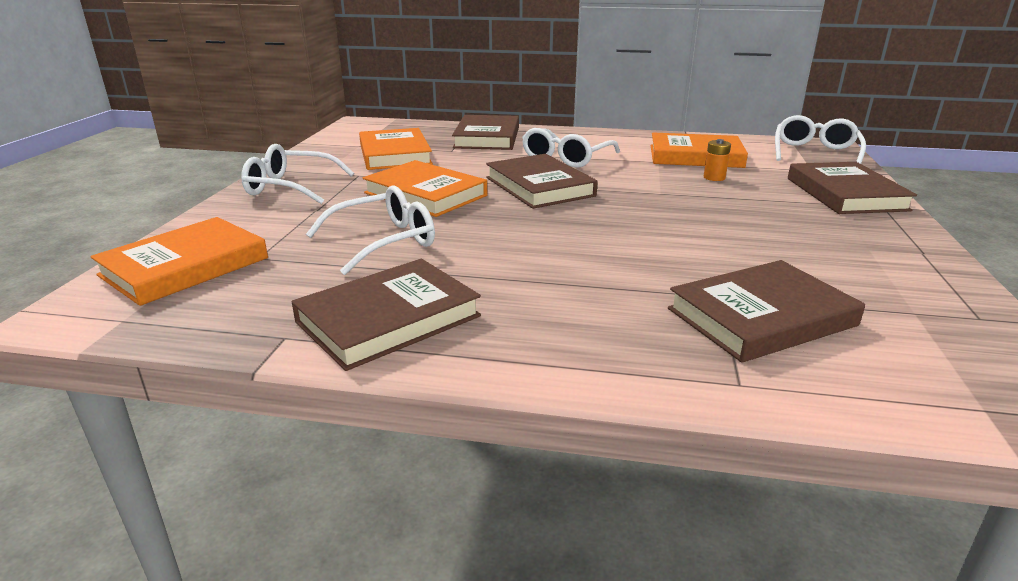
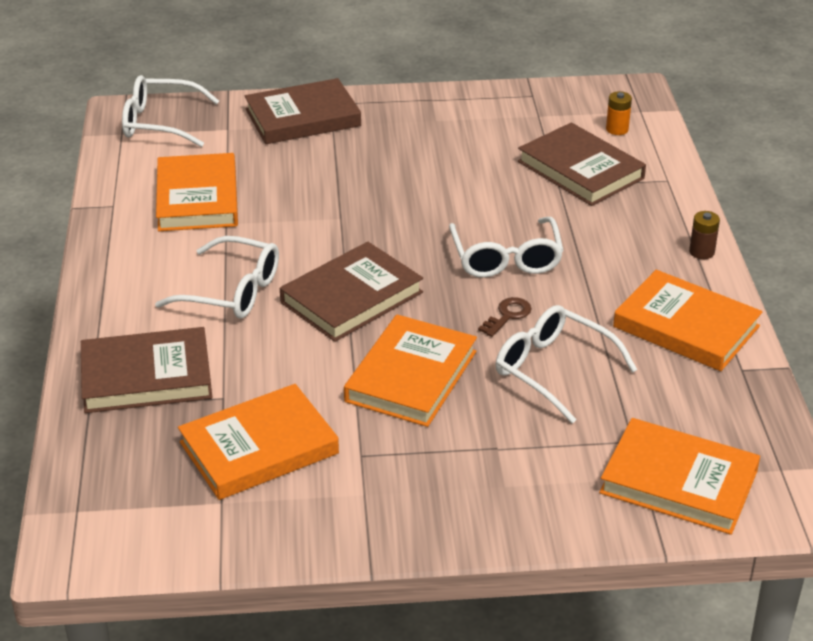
camera: 105 degrees left, 10 degrees up
(290, 187) = (433, 501): white glasses -> white glasses (506, 258)
(388, 319) = (686, 327): brown book -> orange book
(477, 235) = (507, 315): none -> brown key
(534, 367) = (701, 252): none -> brown battery
(714, 177) = (276, 186): orange battery -> orange battery (617, 129)

